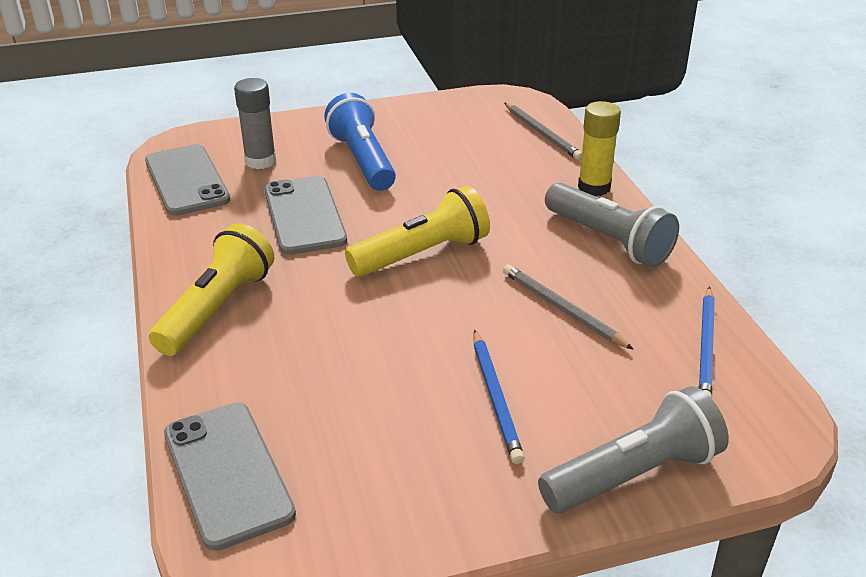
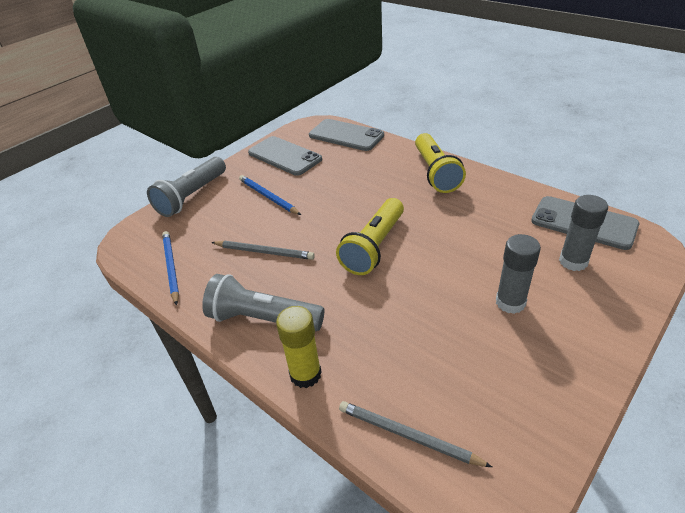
camera: 150 degrees right, 5 degrees up
(304, 215) = (475, 236): grey phone -> grey phone (284, 156)
(363, 160) = (510, 302): blue flashlight -> grey glue stick

